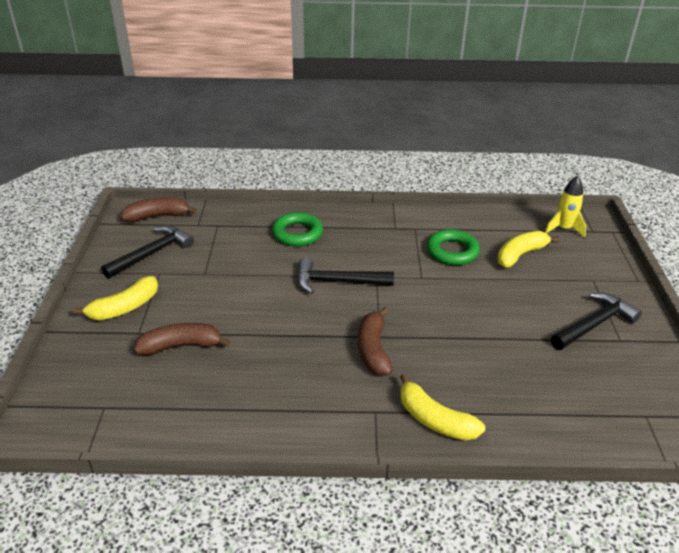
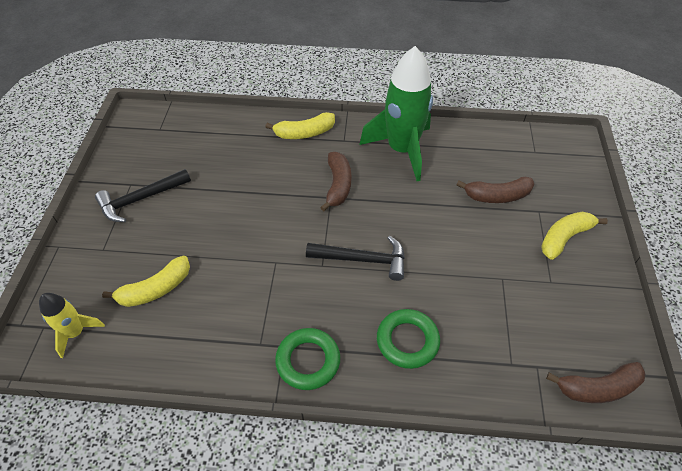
camera: 175 degrees left, 15 degrees up
(152, 253) = (572, 313): black hammer -> none
(292, 400) = (402, 150): none -> green rocket
(434, 419) = (304, 133): yellow banana -> yellow banana turned 120 degrees clockwise
(452, 251) = (229, 298): green ring -> green ring (308, 361)

